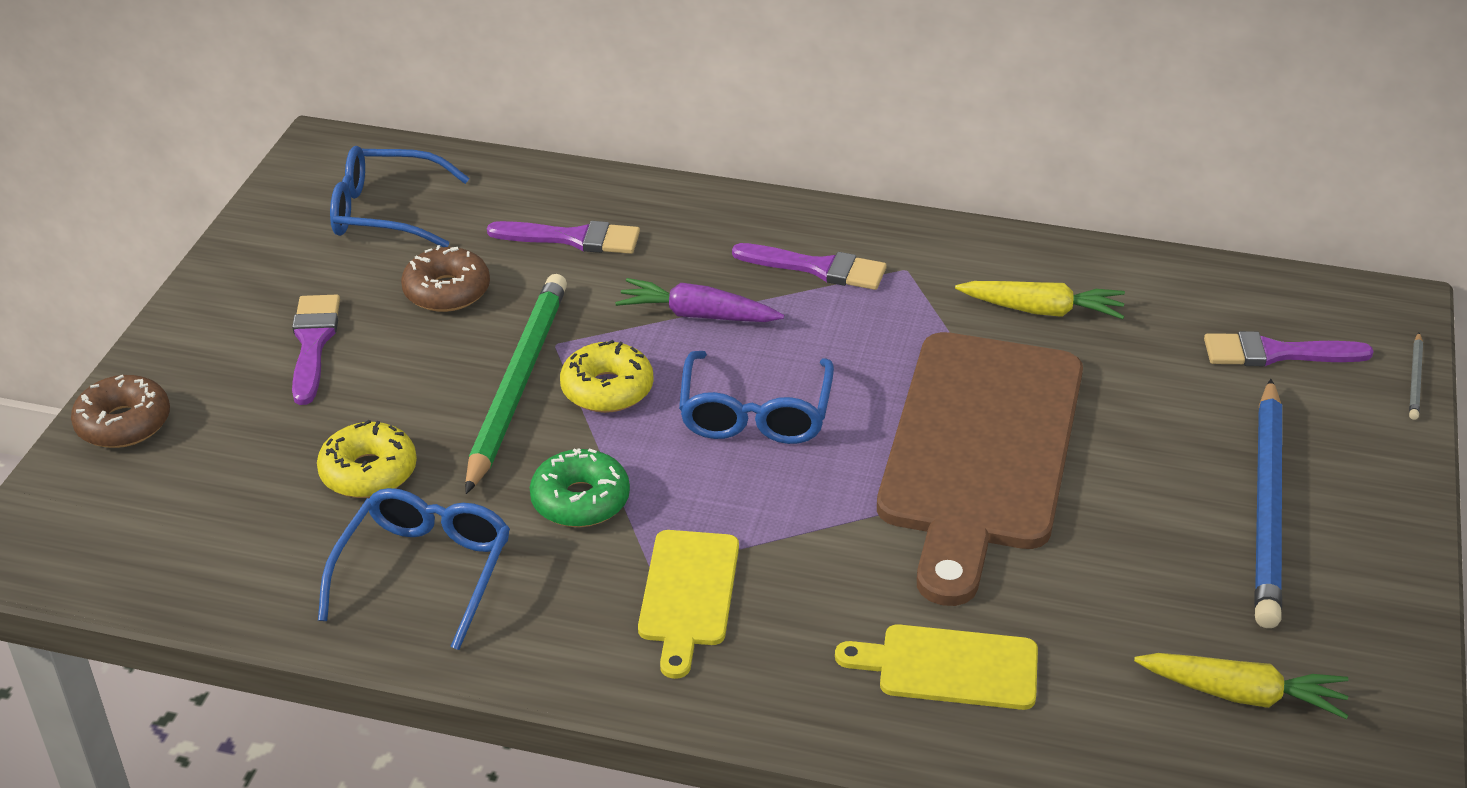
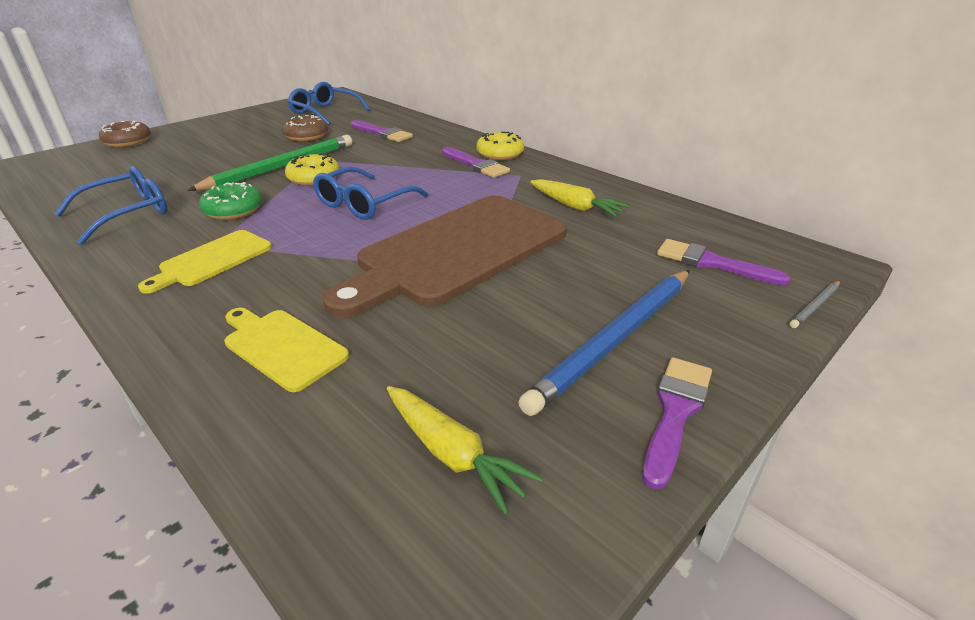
camera: 30 degrees right, 5 degrees down
(313, 343) = (231, 138): purple brush -> purple brush (675, 412)
(368, 472) = (174, 177): yellow donut -> yellow donut (500, 154)
(697, 315) = (394, 166): purple carrot -> none

